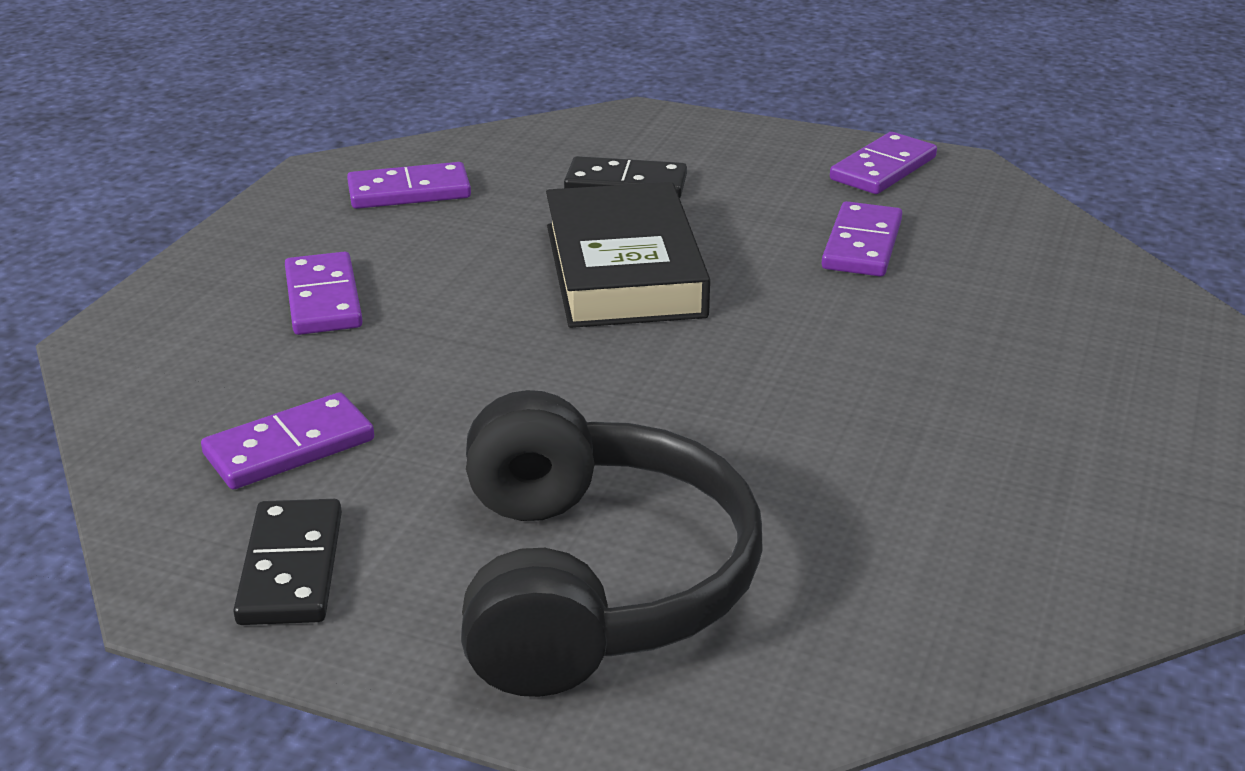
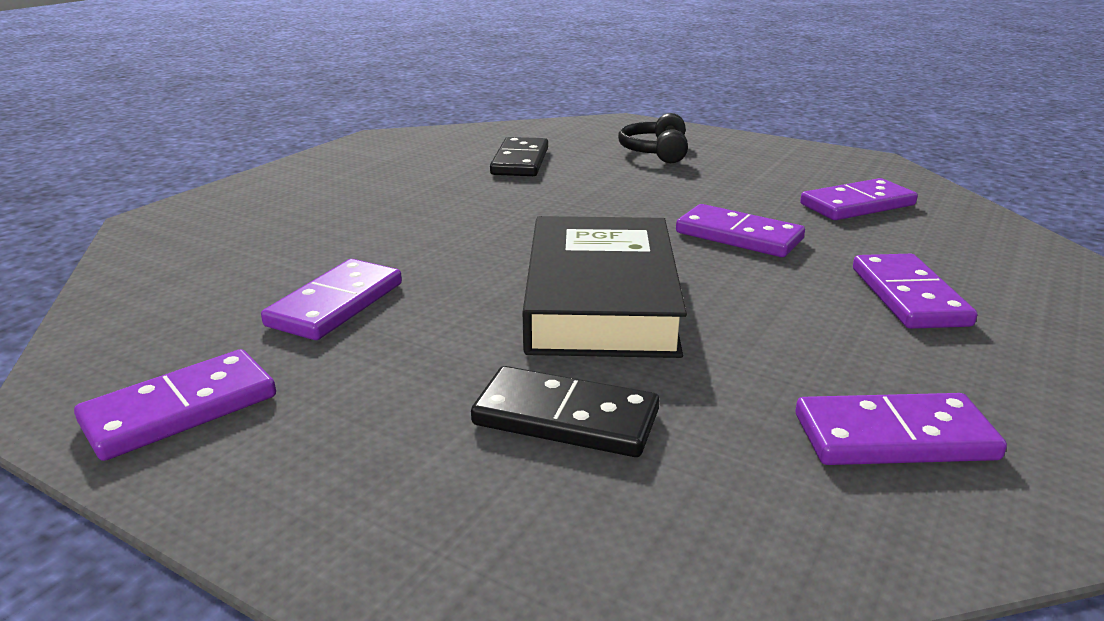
camera: 170 degrees left, 5 degrees down
(291, 568) = (819, 164): black domino -> black domino (520, 161)
(476, 367) = (738, 236): none -> purple domino
(594, 582) = (655, 152): black headphones -> black headphones, size x0.45

